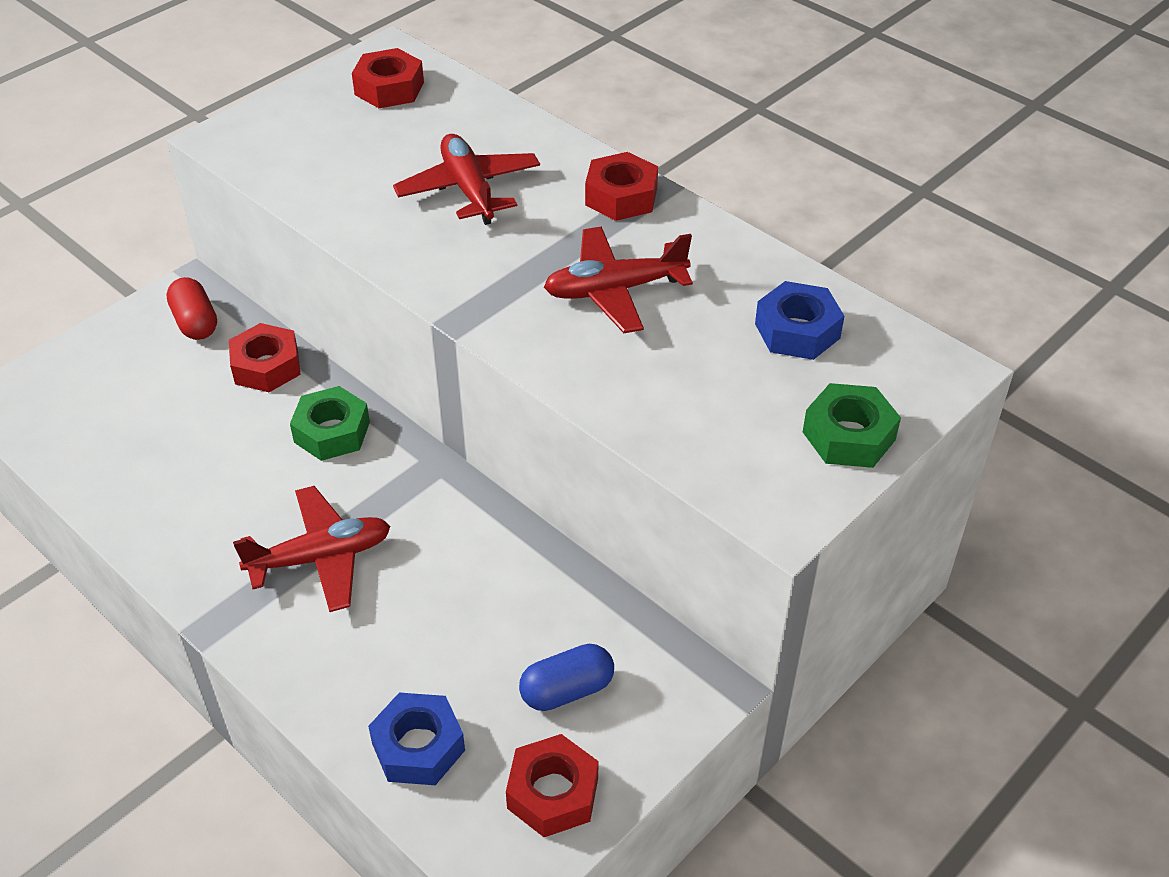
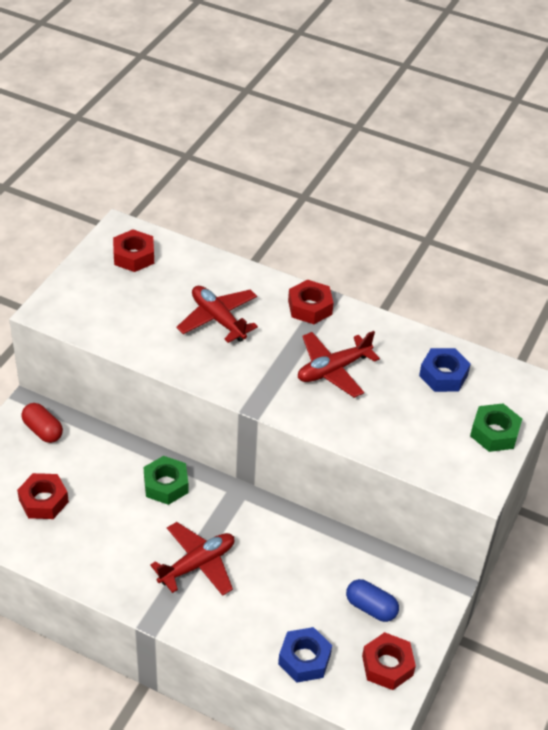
camera: 20 degrees left, 0 degrees up
(266, 366) = (104, 451): red nut -> red nut (43, 501)
(567, 690) = (371, 607): blue capsule -> blue capsule turned 75 degrees clockwise

